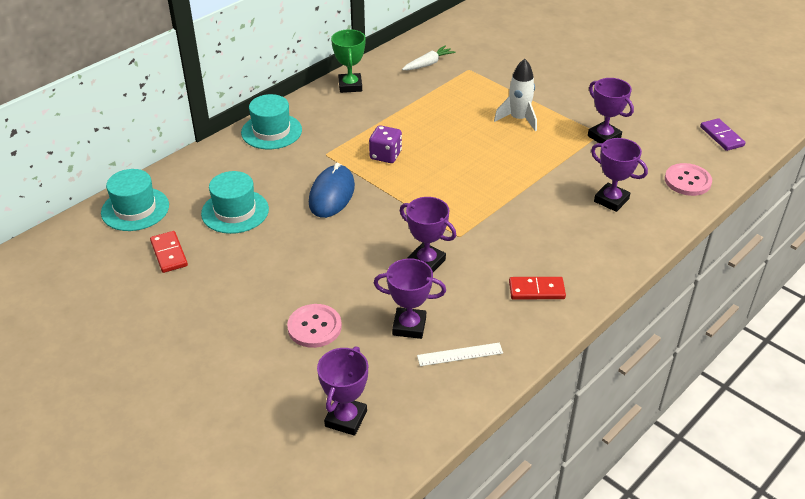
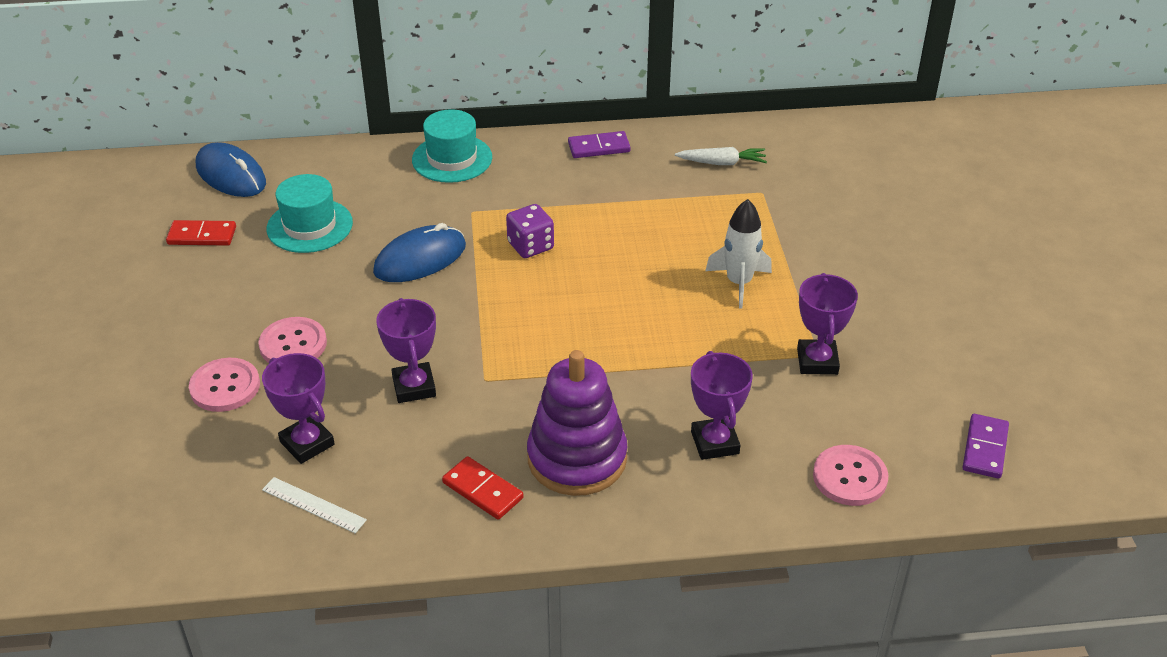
camera: 40 degrees right, 0 degrees up
(135, 209) = (231, 175): turquoise hat -> blue mouse
(169, 253) = (202, 236): red domino -> red domino turned 75 degrees clockwise
(322, 280) = (293, 344): none -> pink button
(346, 419) = (133, 494): purple trophy -> none
(350, 86) = (599, 147): green trophy -> purple domino
(560, 246) = (577, 458): none -> purple stacking toy

